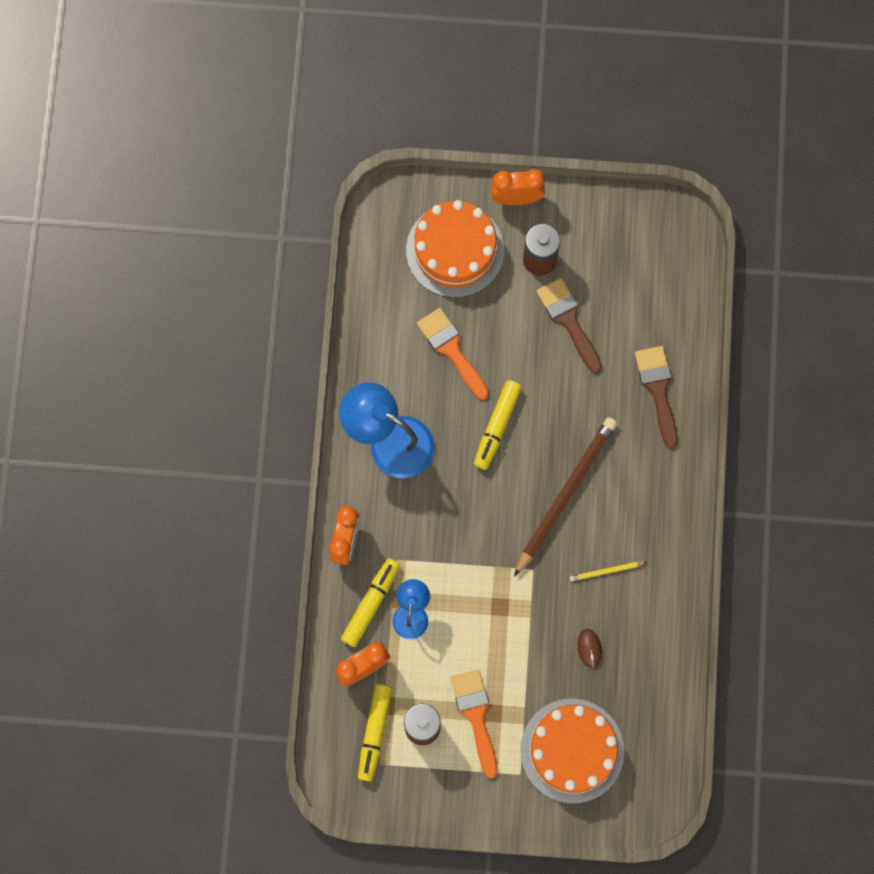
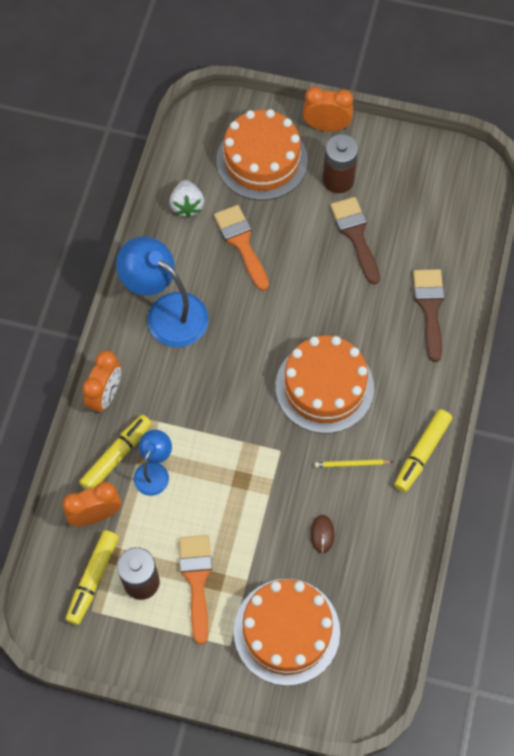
camera: 10 degrees right, 10 degrees down
(386, 316) = (187, 205): none -> white strawberry
(497, 426) = (271, 316): yellow marker -> yellow marker (422, 453)
(565, 494) = (324, 387): brown pencil -> orange cake

